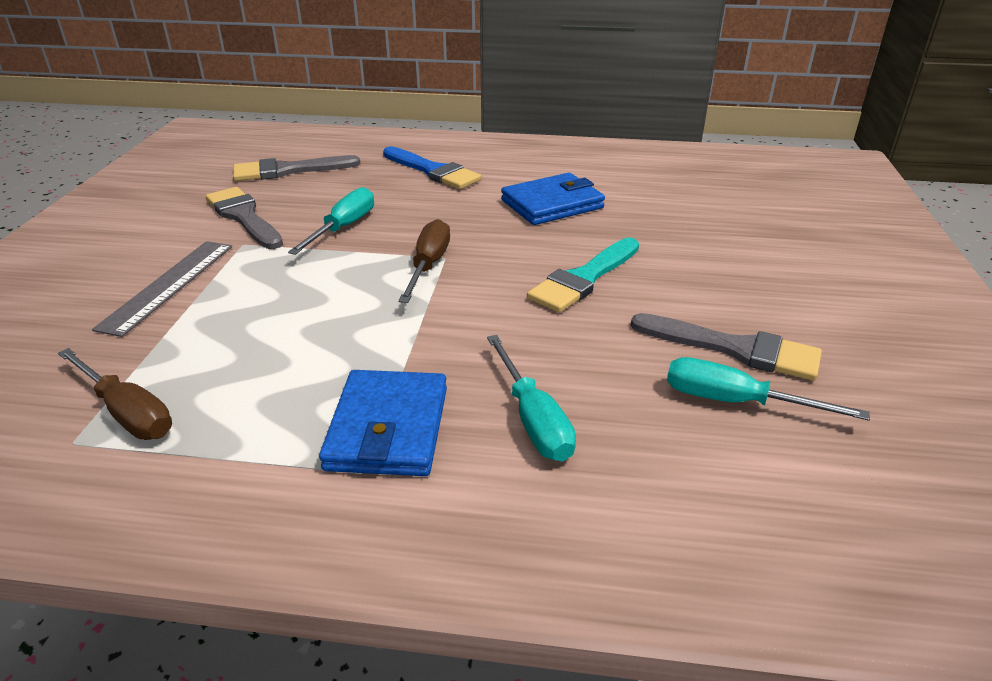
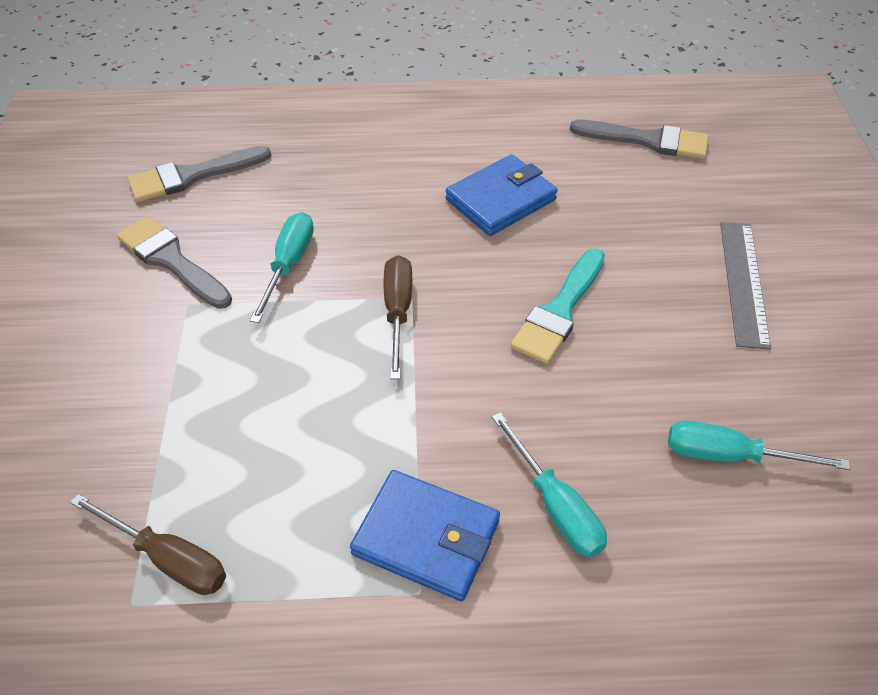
camera: 10 degrees left, 15 degrees up
(168, 285) = (133, 379): grey ruler -> grey ruler (743, 282)
(388, 428) = (426, 538): blue wallet -> blue wallet turned 60 degrees counterclockwise
(433, 171) = (357, 158): blue brush -> none
(735, 349) = (719, 388): grey brush -> grey brush (647, 140)

